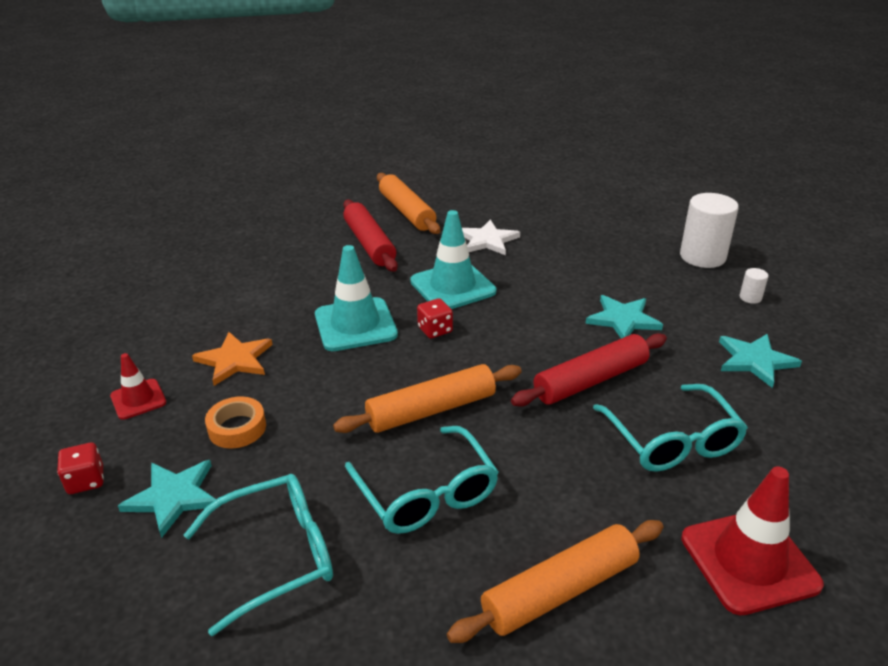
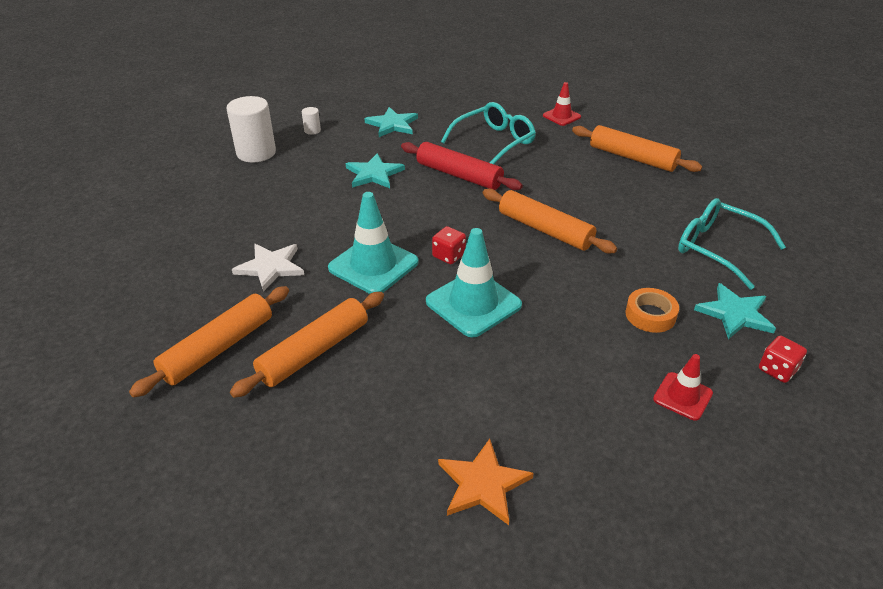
camera: 115 degrees left, 5 degrees up
(235, 360) = (581, 359): orange star -> orange star (483, 484)
(369, 244) = (314, 352): red rolling pin -> orange rolling pin
(426, 493) = (617, 211): turquoise glasses -> none
(749, 561) = (561, 116): red traffic cone -> red traffic cone, size x0.56

